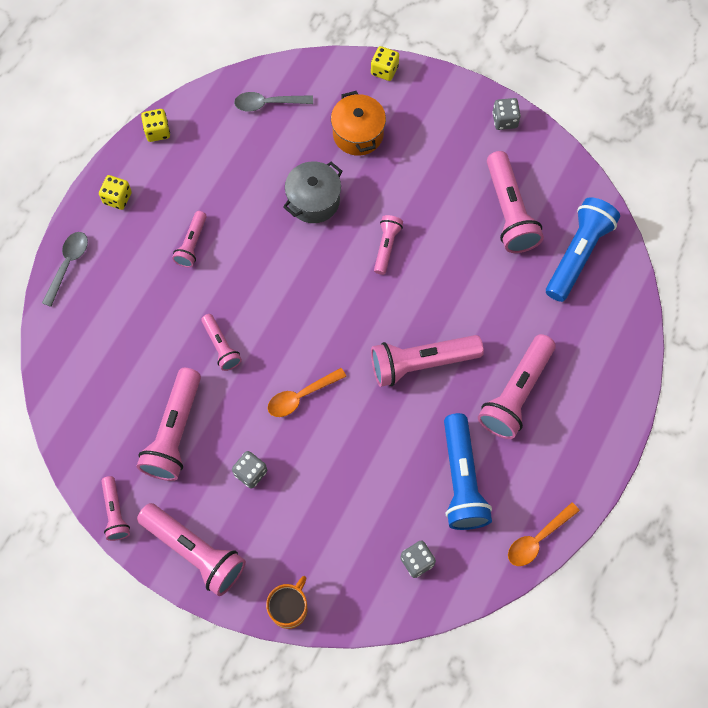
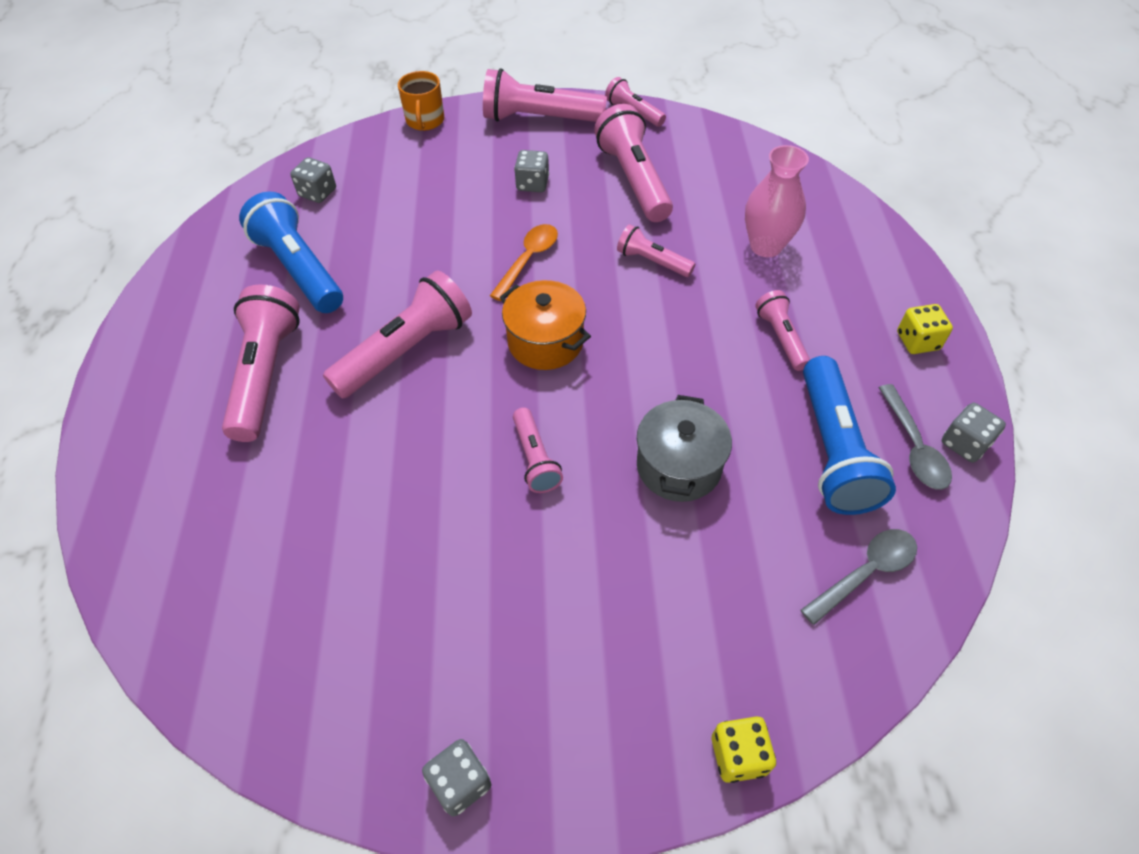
camera: 150 degrees right, 15 degrees down
(68, 265) = (889, 254): grey spoon -> grey spoon (913, 447)
(138, 316) = (766, 246): none -> pink vase
(157, 131) = (964, 443): yellow dice -> grey dice
(358, 134) = (693, 602): orange pot -> orange pot (545, 342)
(509, 212) = (375, 607): pink flashlight -> none
(537, 539) = (189, 258): orange spoon -> none
(578, 254) = (233, 598): blue flashlight -> blue flashlight (833, 450)

